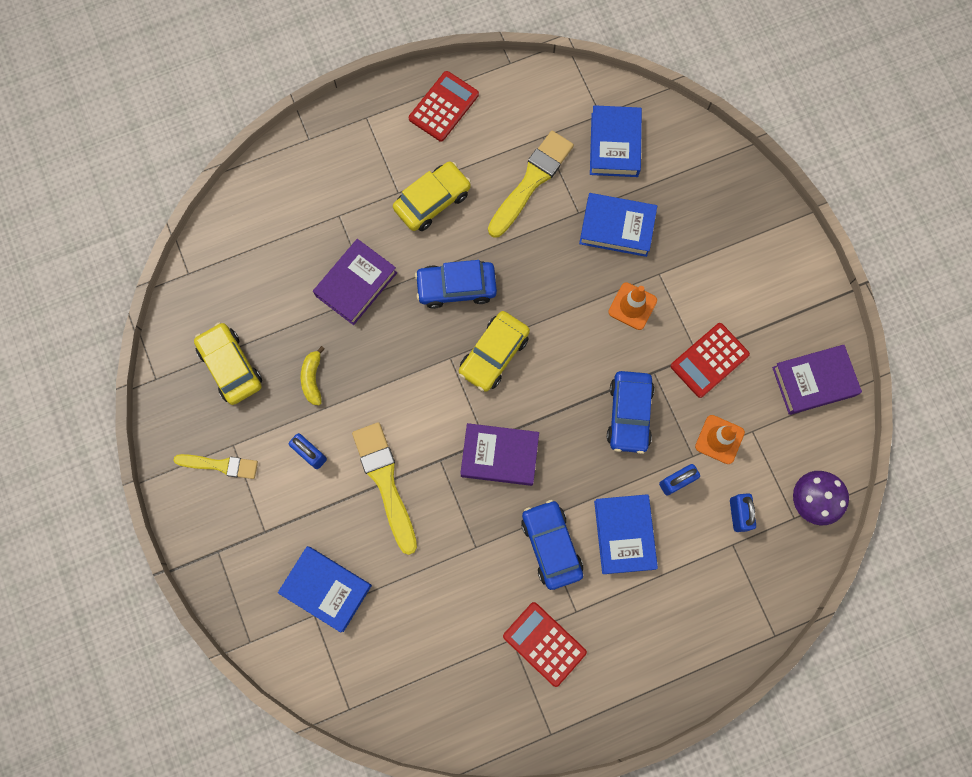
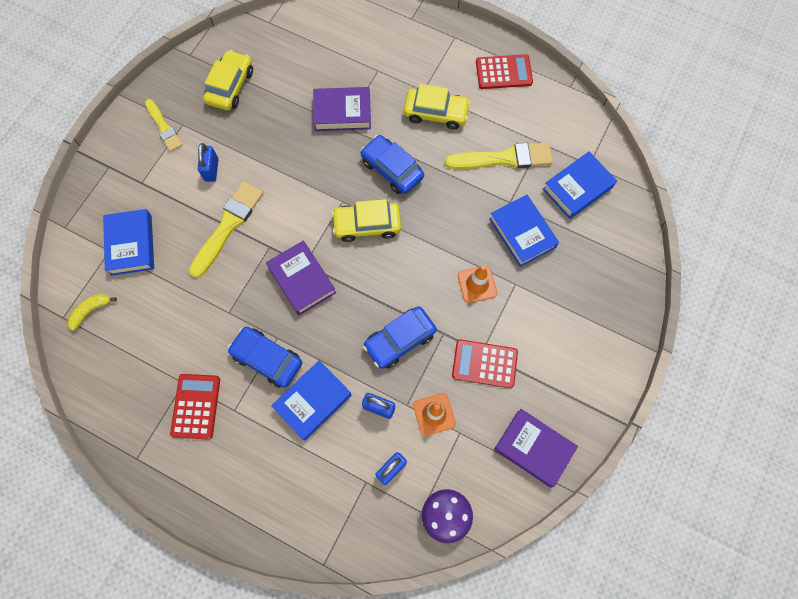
camera: 50 degrees right, 5 degrees down
(312, 378) = (260, 135): yellow banana -> yellow banana (91, 311)
(551, 545) = (267, 359): blue car -> blue car turned 90 degrees counterclockwise

